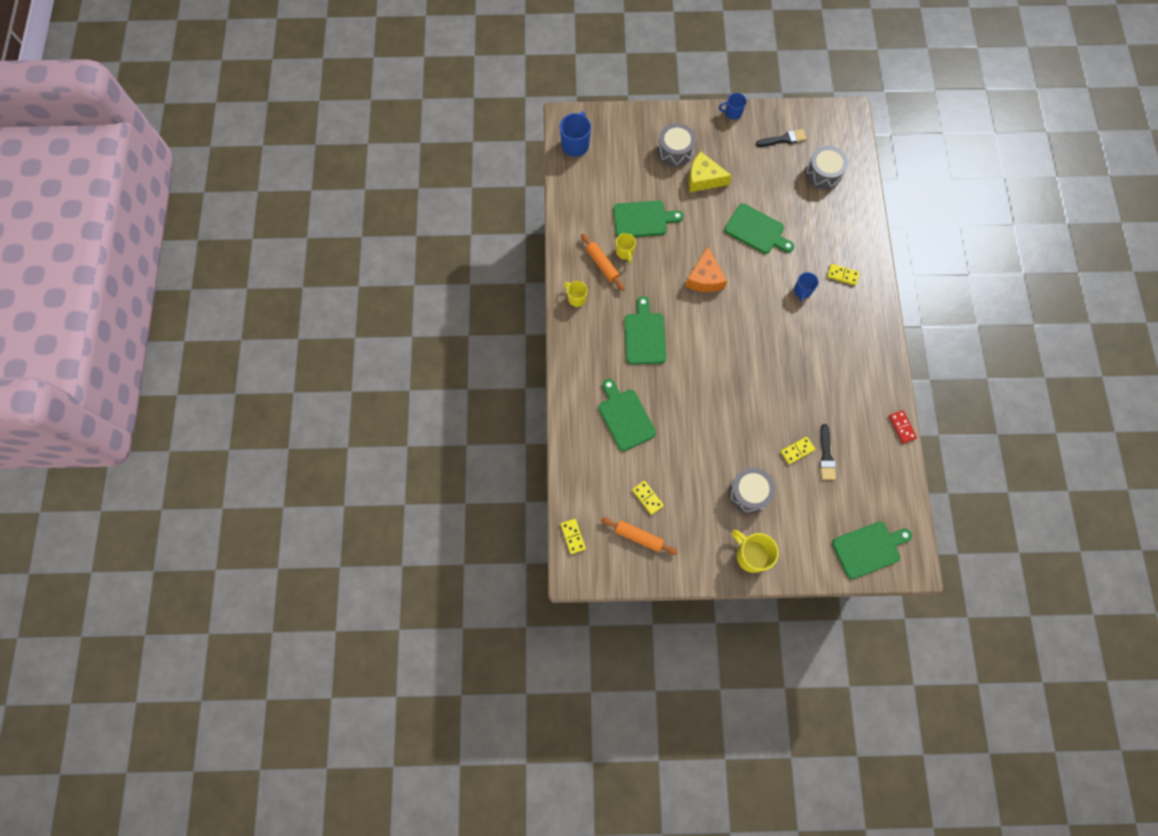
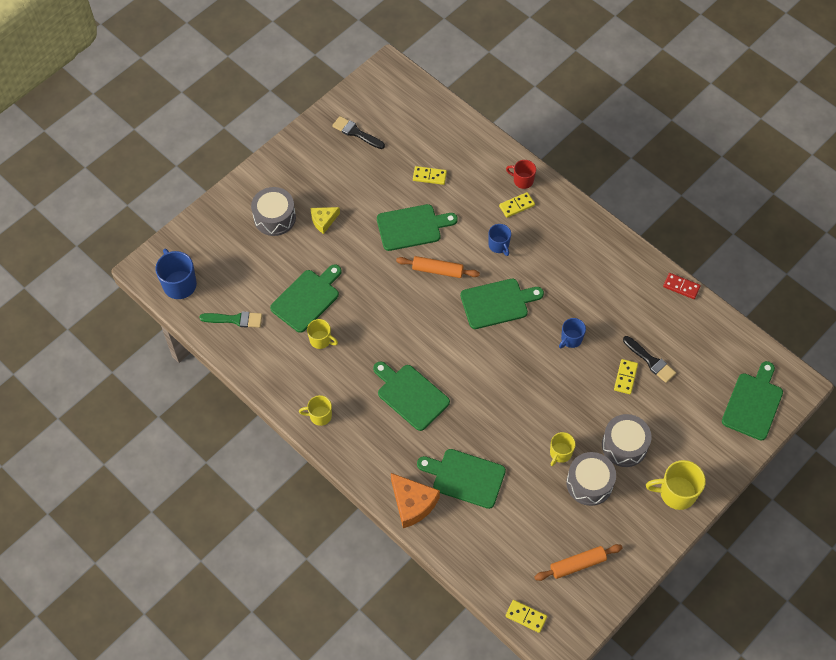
camera: 45 degrees left, 10 degrees down
(586, 194) = (235, 319): none -> green brush
(602, 264) = (312, 367): orange rolling pin -> orange rolling pin (437, 270)
(647, 498) = (551, 526): yellow domino -> yellow domino (429, 176)
(701, 458) = (560, 453): none -> yellow mug
(703, 179) = (323, 221): yellow cheese -> yellow cheese, size x0.61
(705, 278) = (410, 303): orange cheese -> orange cheese (412, 503)
(732, 113) = (290, 145): blue mug -> blue mug (571, 339)
(762, 327) = (497, 303): none -> green cutting board
(783, 139) = (356, 133): black brush -> black brush turned 90 degrees counterclockwise
(823, 174) = (417, 135): grey drum -> grey drum (589, 483)
(864, 262) = (522, 180): none -> red mug

